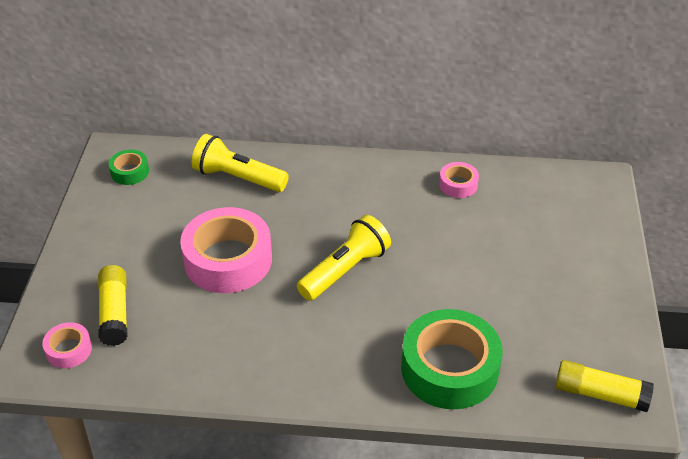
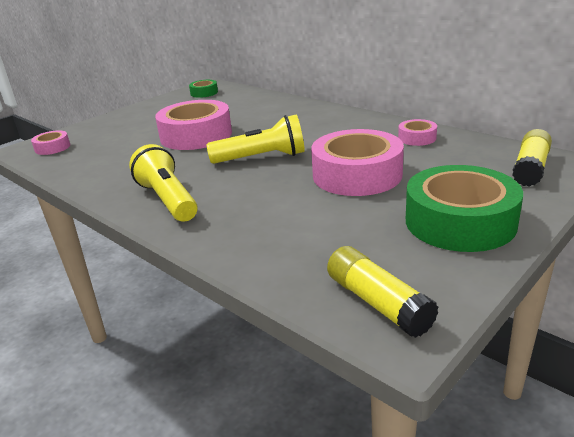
camera: 40 degrees right, 15 degrees down
(115, 313) = (100, 140): yellow glue stick -> yellow glue stick (530, 168)
(238, 178) = (260, 105): yellow flashlight -> yellow flashlight (168, 200)
(449, 368) = (256, 231): green tape -> green tape (460, 222)
(457, 260) = (357, 175): none -> pink tape

